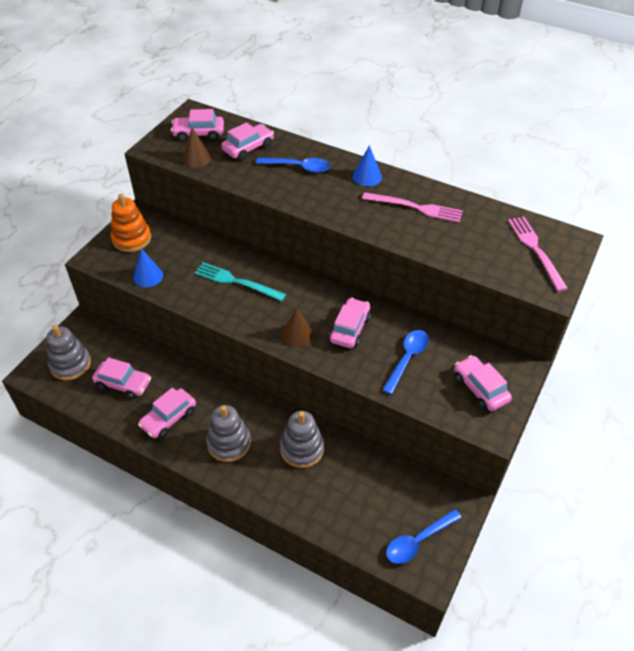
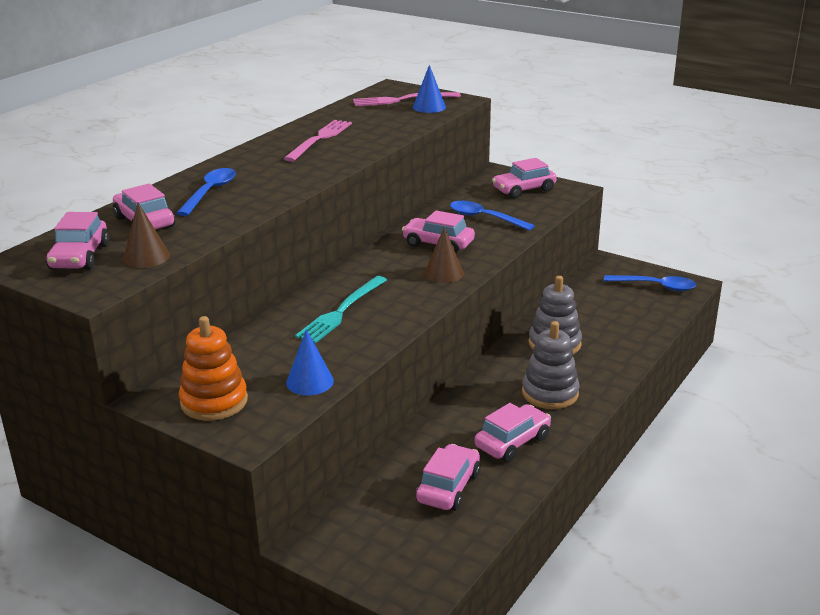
camera: 85 degrees left, 20 degrees down
(70, 364) = (402, 549): grey stacking toy -> none
(169, 418) = (512, 442): pink car -> pink car turned 90 degrees counterclockwise
(367, 177) = (251, 158): blue cone -> blue cone (429, 107)
(418, 541) = (655, 286): blue spoon -> blue spoon turned 45 degrees counterclockwise

